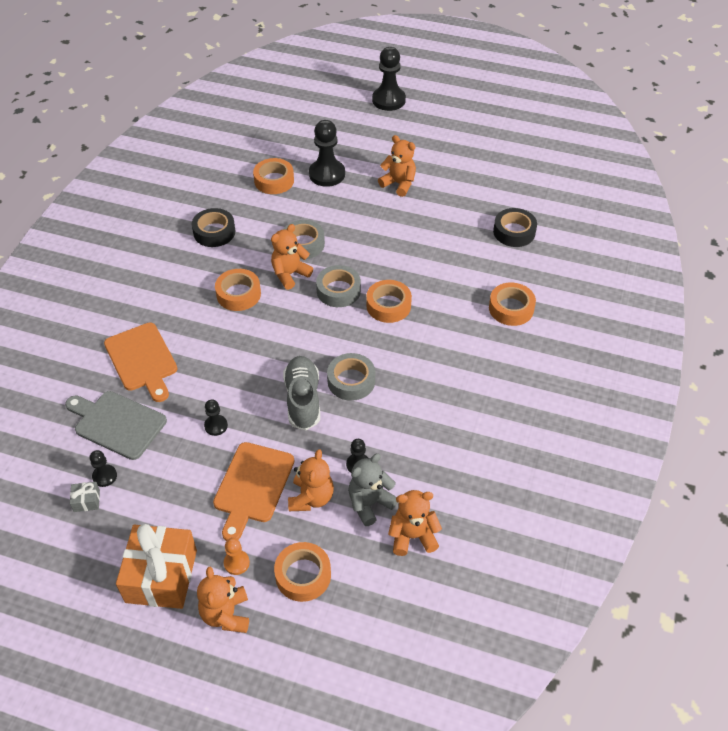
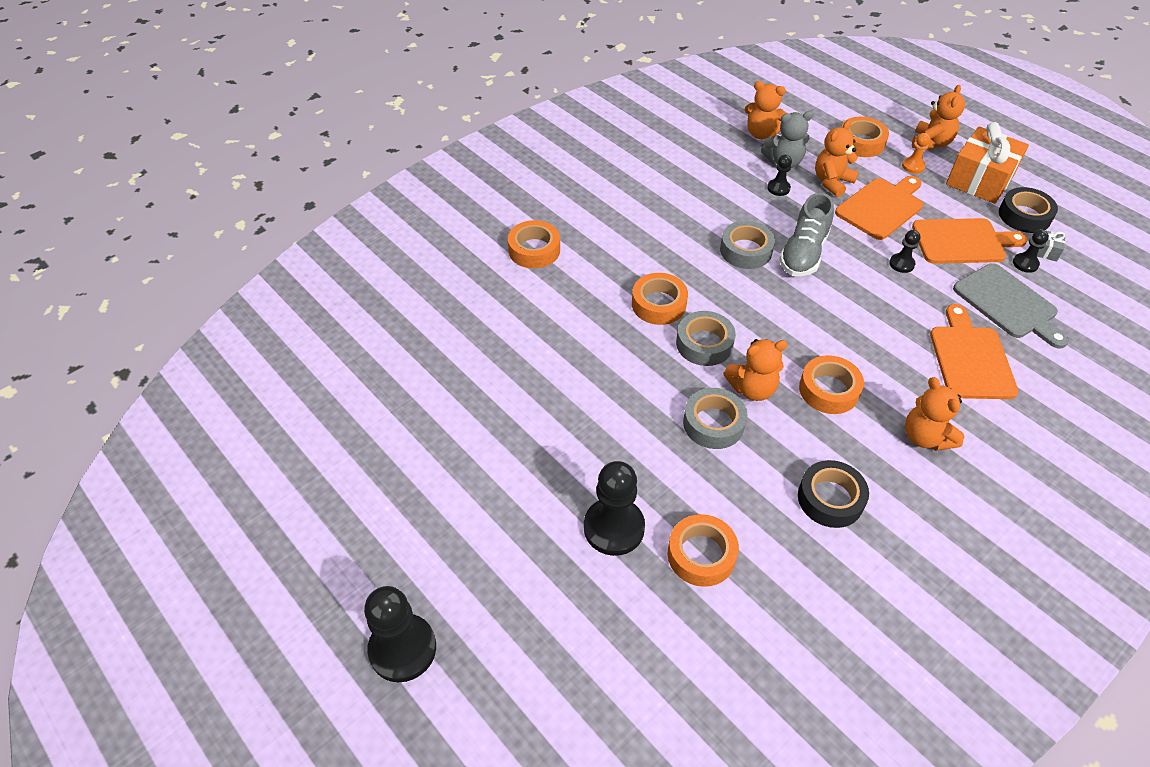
camera: 150 degrees left, 0 degrees up
(166, 477) = (963, 242): none -> orange cutting board
(399, 184) = (524, 459): orange teddy bear -> orange teddy bear (925, 437)
(514, 232) = (447, 326): black tape -> black tape (1024, 216)

